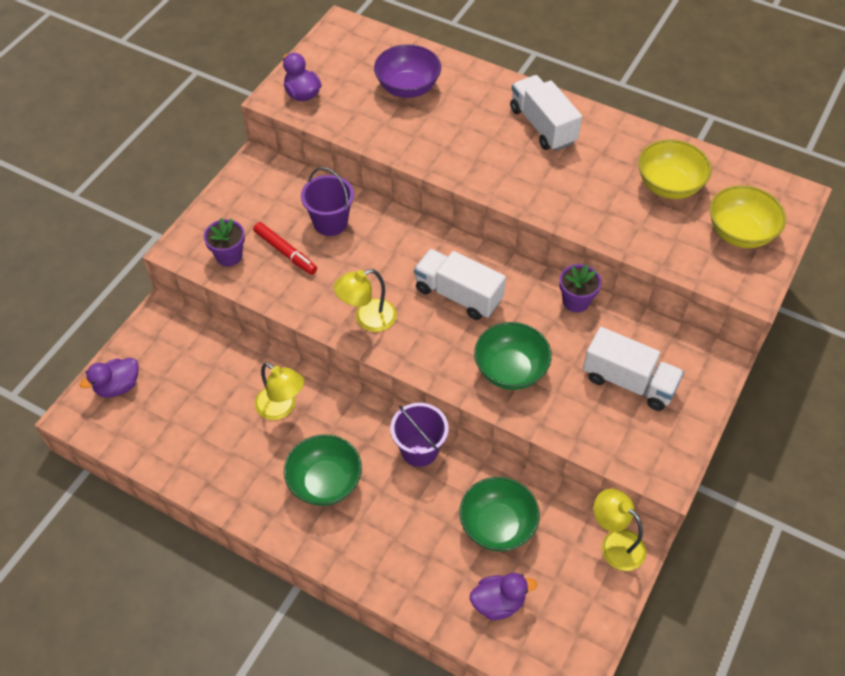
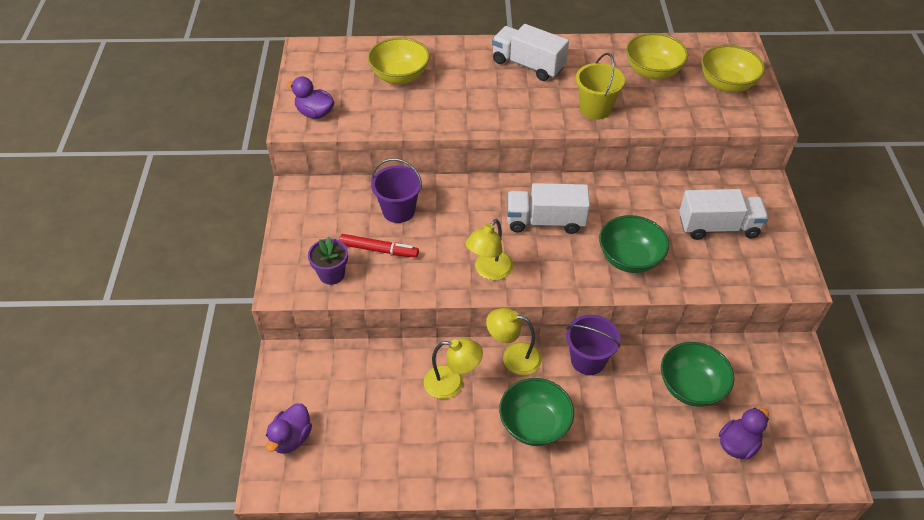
camera: 30 degrees left, 5 degrees down
(407, 88) = (400, 76): purple bowl -> yellow bowl
(573, 201) = (595, 108): none -> yellow bucket
(576, 301) = (635, 187): purple flower pot -> none
(615, 543) = (781, 355): yellow lamp -> yellow lamp (513, 357)

